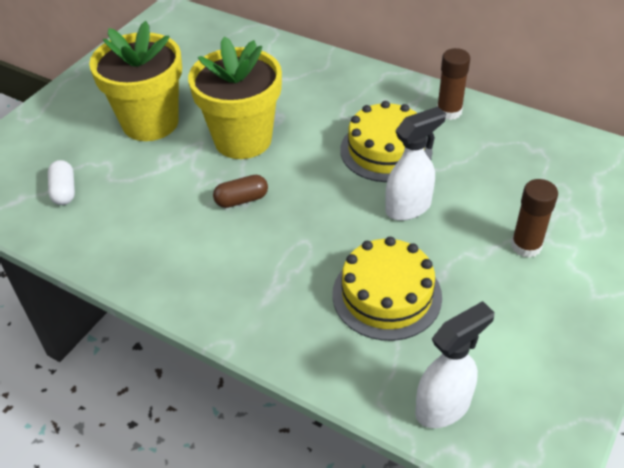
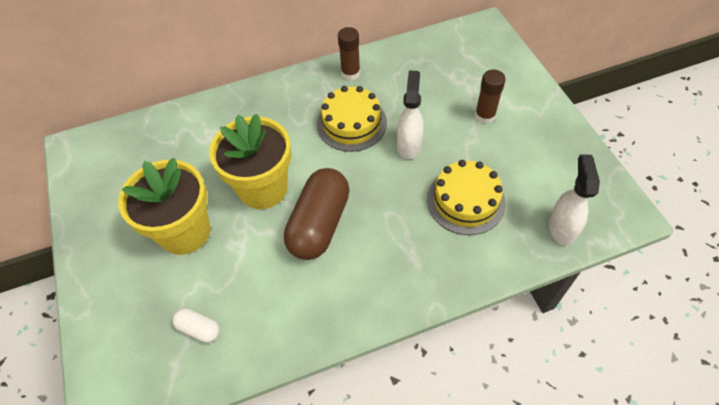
camera: 50 degrees left, 10 degrees up
(241, 200) = (319, 224): brown capsule -> brown capsule, size x2.18

